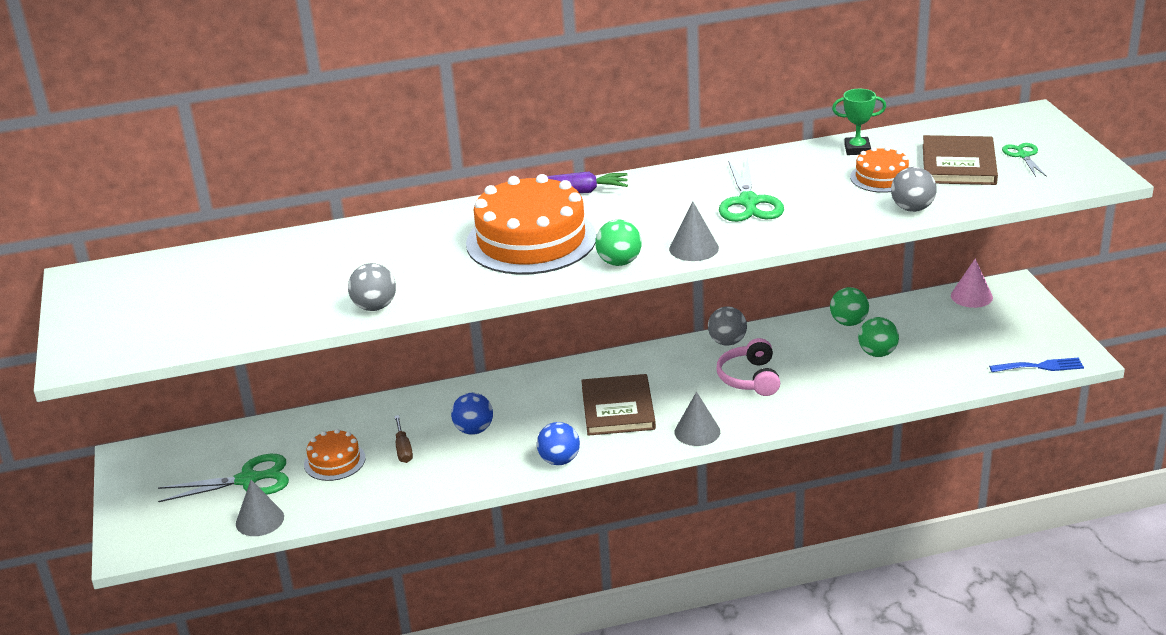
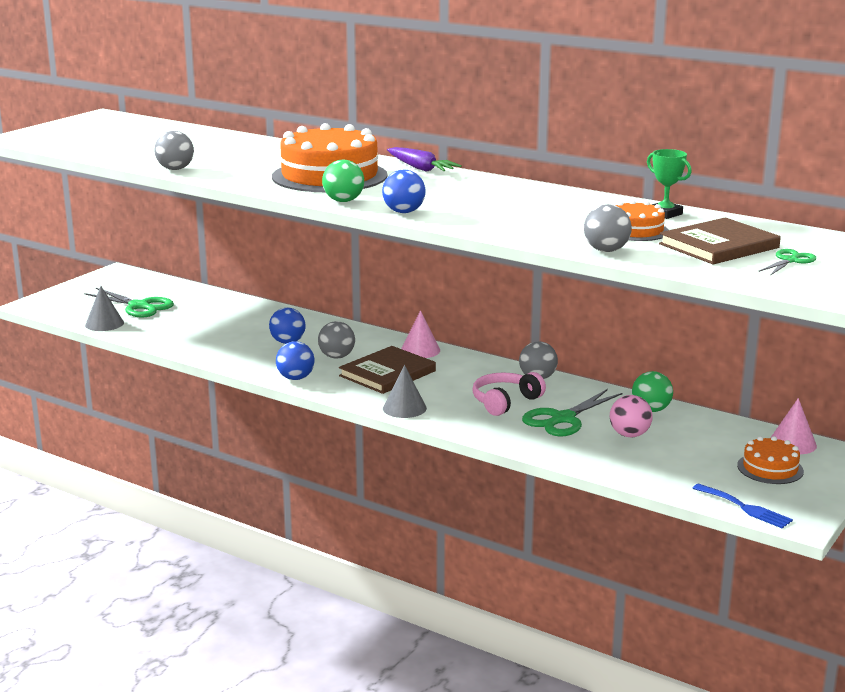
camera: 45 degrees right, 10 degrees down
(334, 461) = (192, 319): orange cake -> orange cake (770, 468)
(403, 449) = (234, 331): brown screwdriver -> none
(545, 418) = (337, 357): none -> grey ball
(594, 370) = (420, 350): none -> pink cone
(693, 248) = (404, 212): grey cone -> blue ball
(748, 202) = (505, 208): green scissors -> green scissors (563, 419)
(877, 353) = (629, 435): green ball -> pink ball

